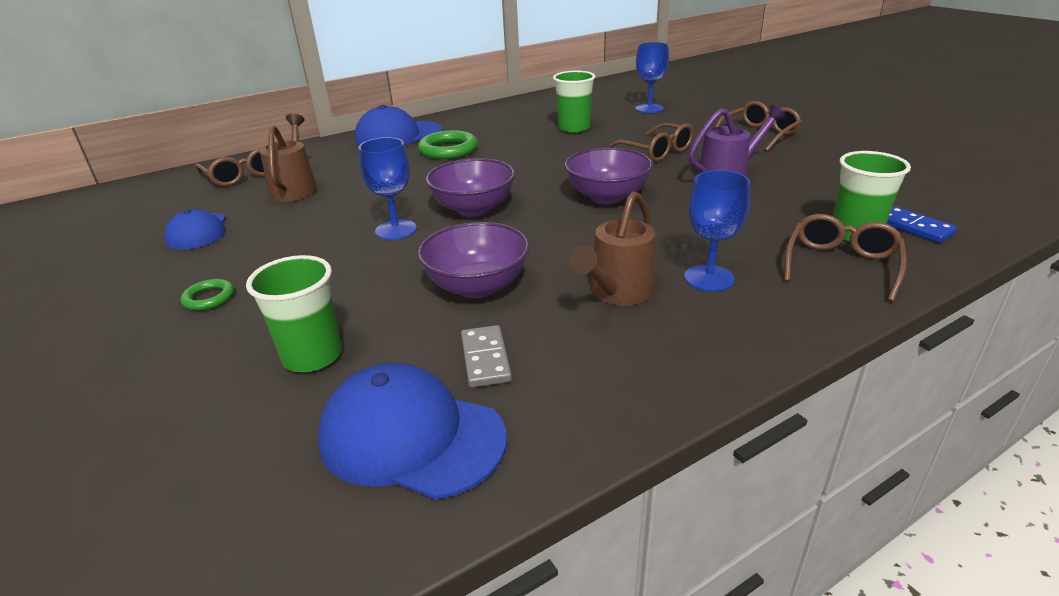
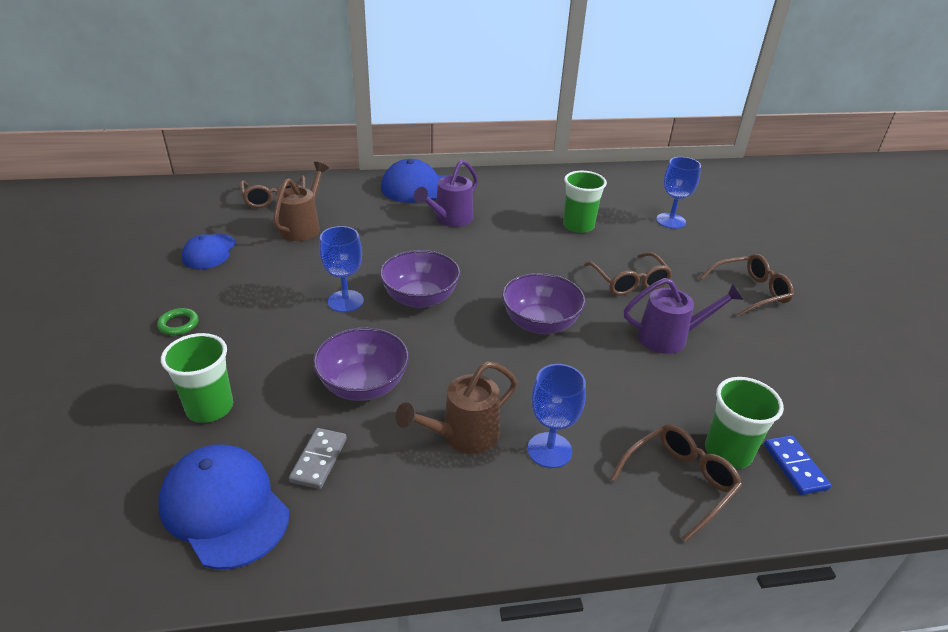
camera: 20 degrees right, 5 degrees up
(448, 150) = (449, 219): green ring -> purple watering can

